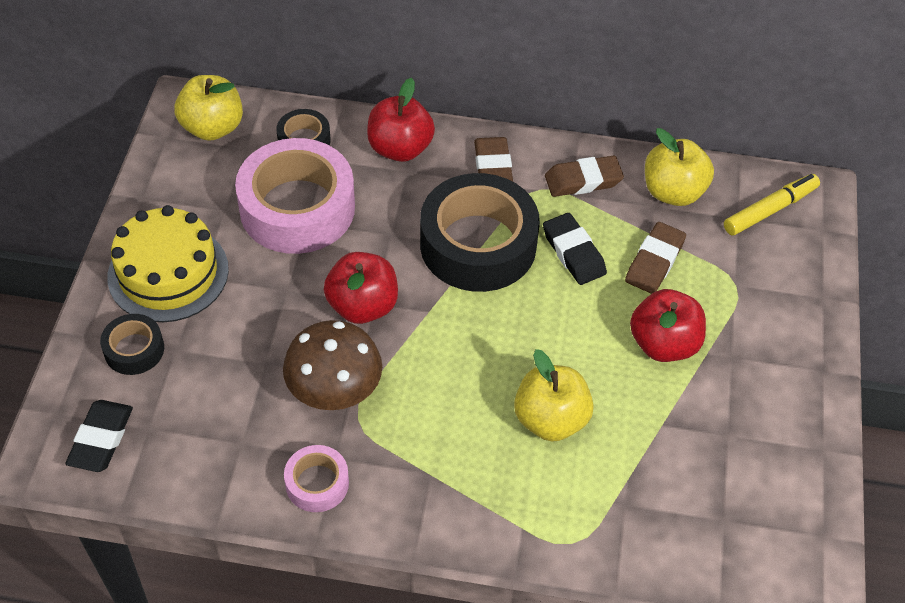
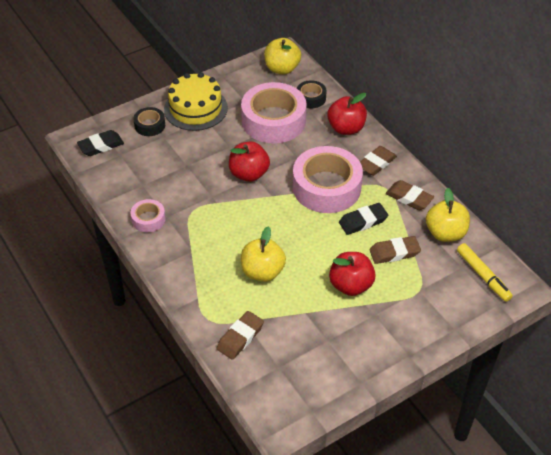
camera: 50 degrees right, 5 degrees down
(334, 389) = (198, 194): brown mushroom -> none
(478, 244) = (326, 187): black tape -> pink tape
(573, 253) = (363, 221): black eraser -> black eraser turned 45 degrees clockwise
(637, 527) = (240, 337): none -> brown eraser
(770, 210) = (483, 276): yellow marker -> yellow marker turned 45 degrees clockwise

